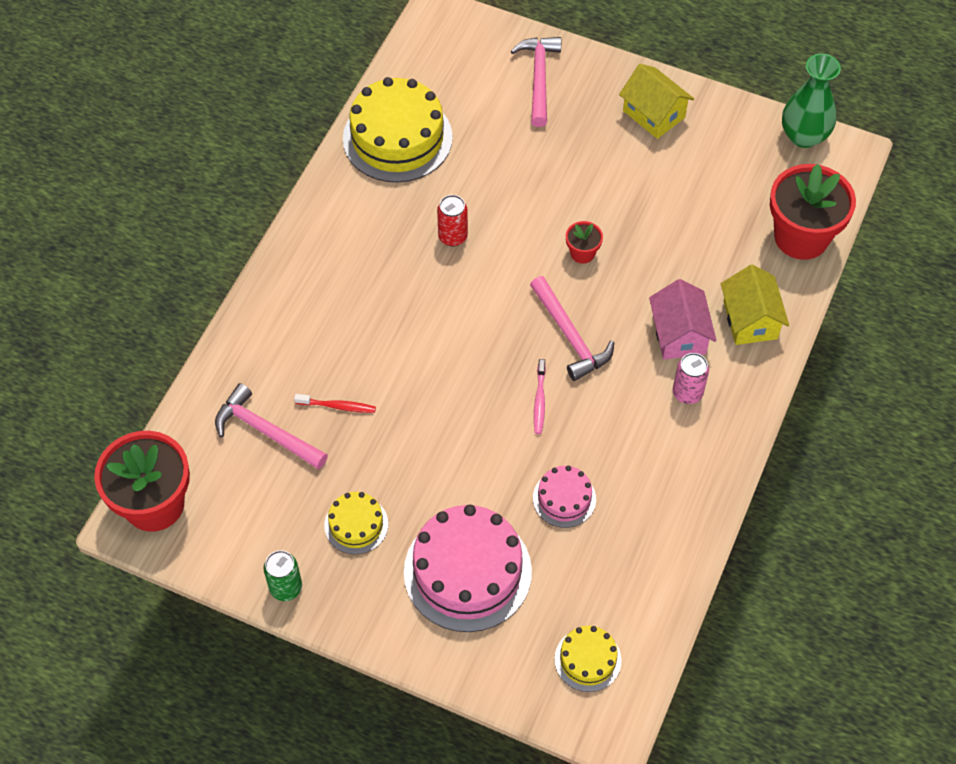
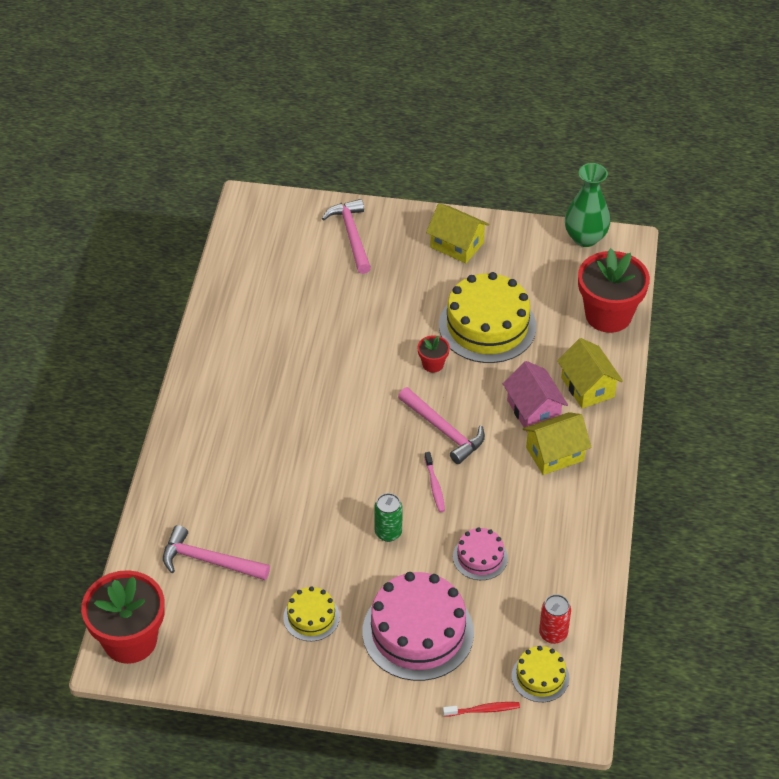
camera: 15 degrees left, 10 degrees down
(286, 588) = (267, 680): green can -> green can (388, 532)
(337, 406) = (264, 527): red toothbrush -> red toothbrush (482, 710)
(397, 138) = (246, 305): yellow cake -> yellow cake (487, 326)
(453, 237) = (319, 374): red can -> red can (553, 633)
(687, 393) = (555, 454): pink can -> yellow house

